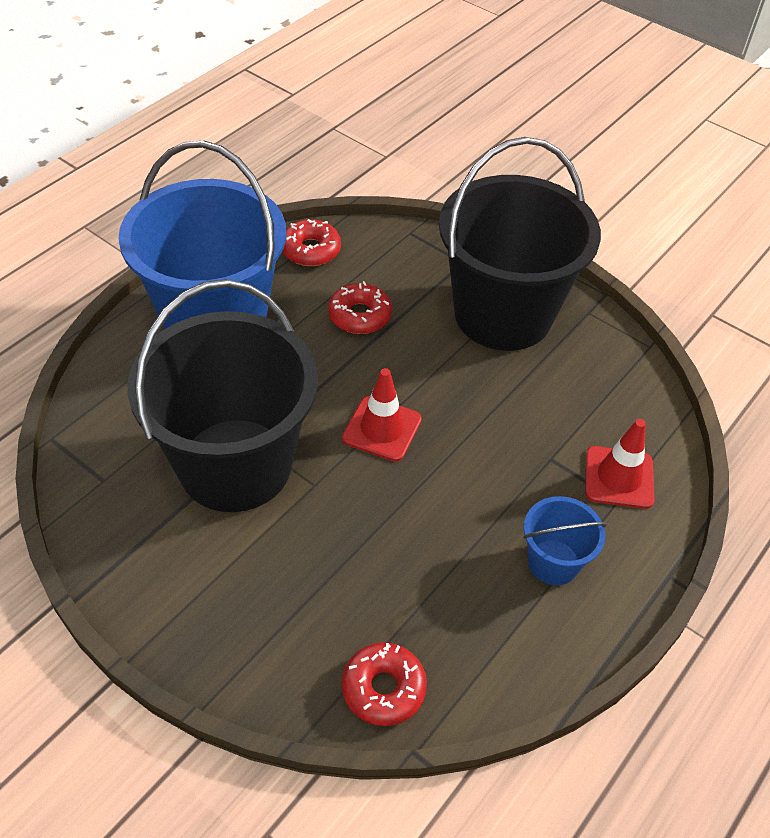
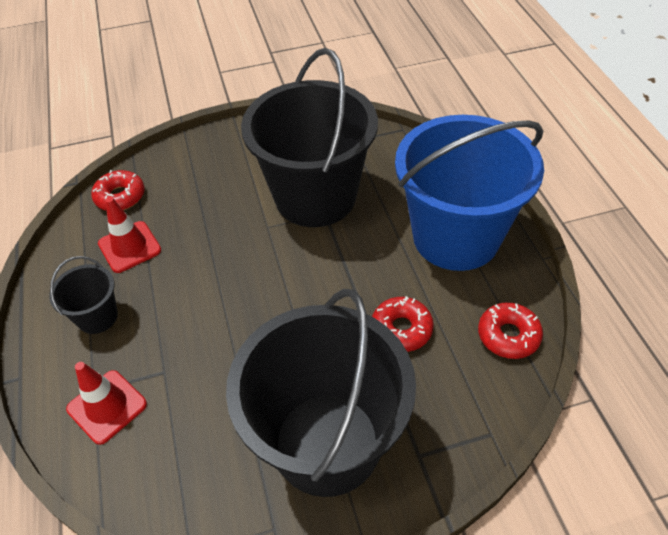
camera: 130 degrees right, 0 degrees up
(382, 429) = (279, 283): red traffic cone -> red traffic cone (129, 247)
(553, 562) = (97, 317): blue bucket -> black bucket

